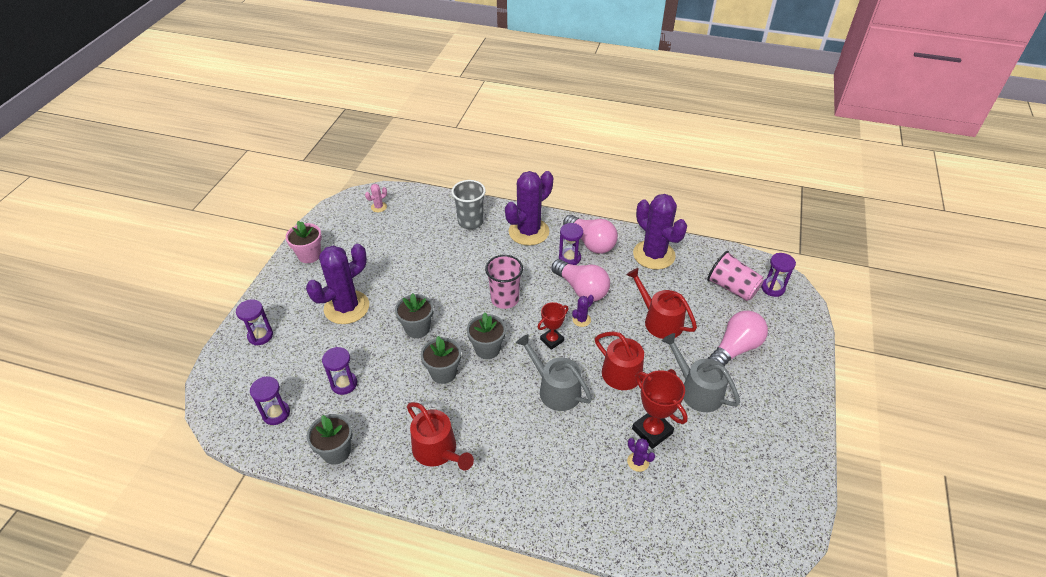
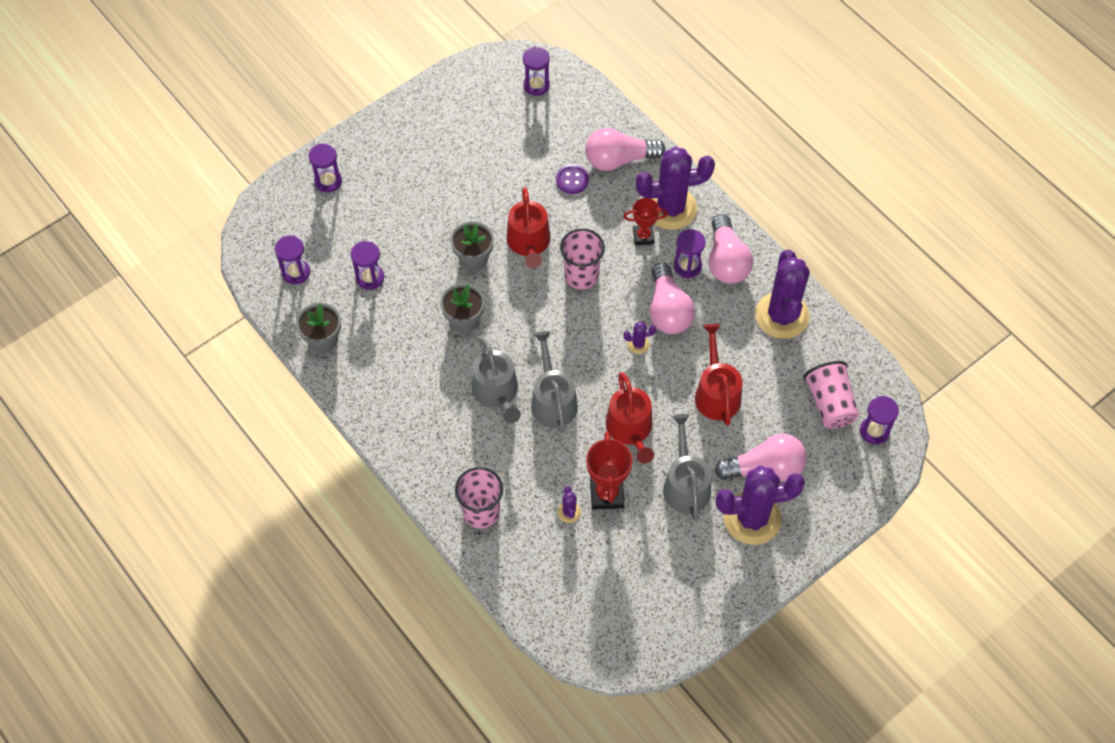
camera: 35 degrees right, 15 degrees up
(309, 255) = (427, 110): pink flower pot -> none
(346, 307) = (424, 195): purple cactus -> purple cactus (752, 518)
(379, 207) = (536, 85): pink cactus -> purple hourglass
(438, 451) = (406, 392): red watering can -> red watering can (529, 243)
(449, 247) = (572, 180): none -> purple button
(470, 221) = (619, 159): grey cup -> pink light bulb
(487, 349) = (522, 320): grey flower pot -> none
(510, 408) = (497, 392): none -> grey watering can
(552, 340) = (591, 348): red trophy -> red trophy (643, 236)
(573, 506) = (481, 512): none -> pink cup

